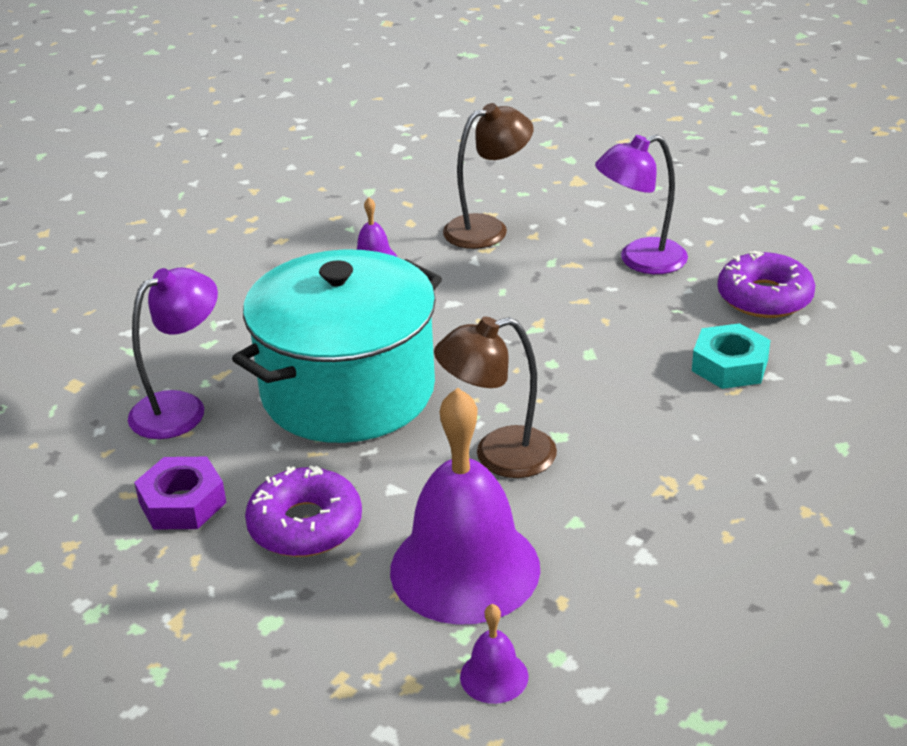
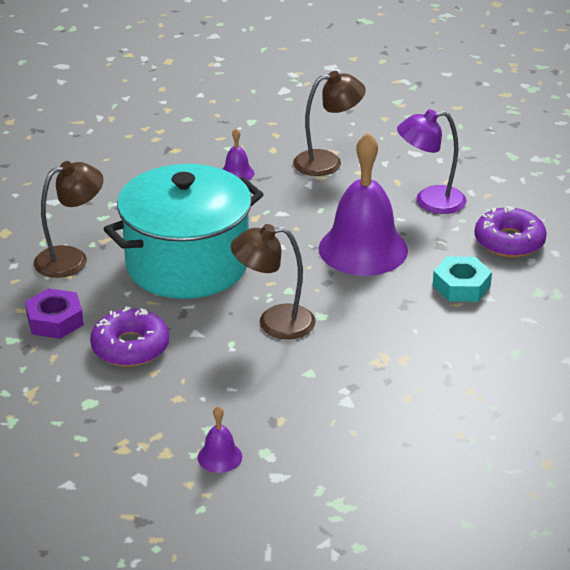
camera: 10 degrees right, 0 degrees up
(181, 408) = (71, 259): purple lamp -> brown lamp
(465, 568) = (225, 390): purple bell -> purple bell (363, 249)

